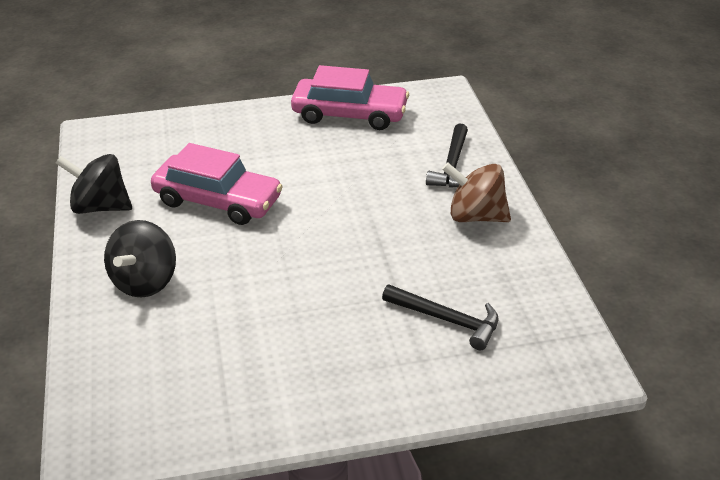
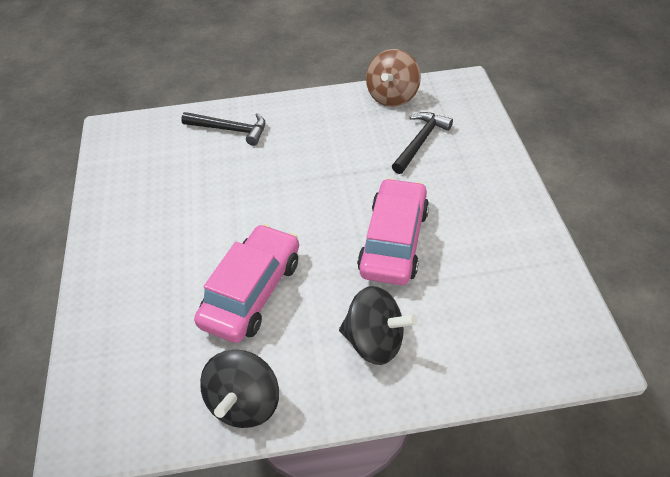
camera: 85 degrees left, 10 degrees up
(349, 114) = (127, 193): pink car -> pink car (394, 241)
(475, 216) = (301, 121): brown spinning top -> brown spinning top (392, 96)

